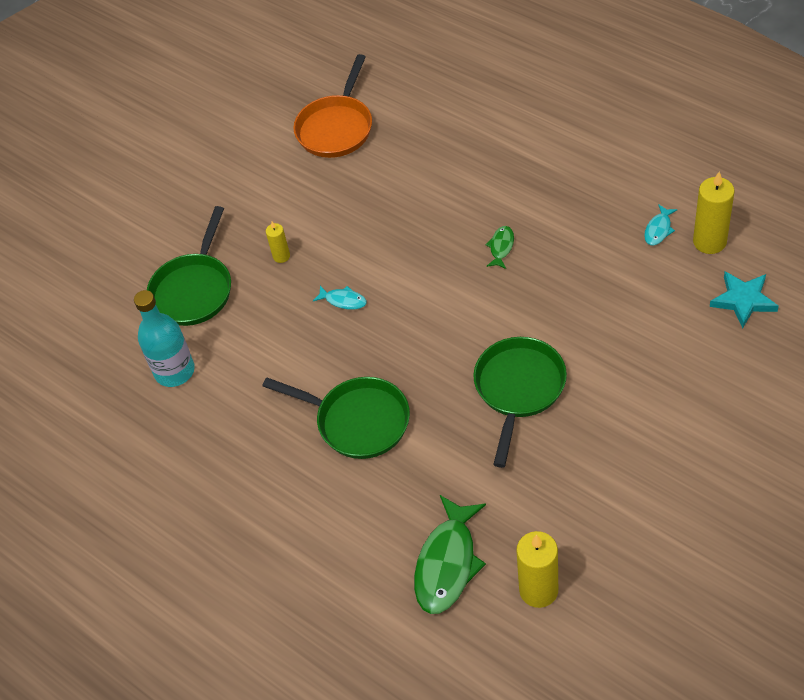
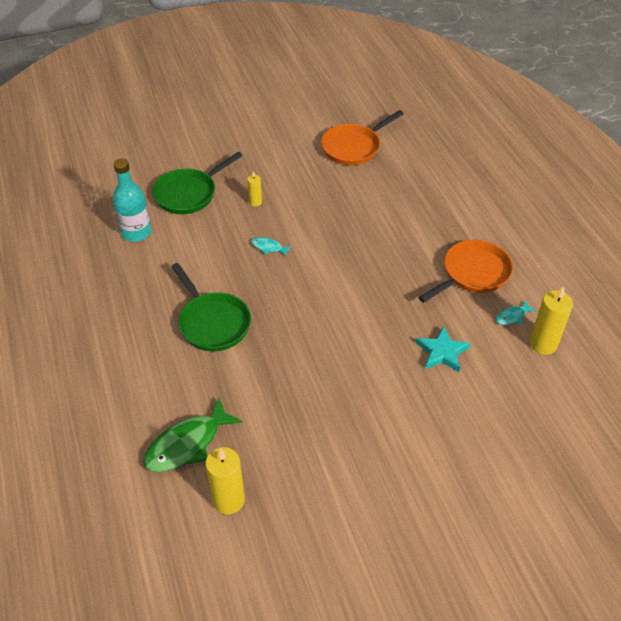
camera: 25 degrees right, 5 degrees down
(343, 300) = (268, 247): turquoise fish -> turquoise fish turned 150 degrees clockwise
(501, 247) = (395, 270): green fish -> none
(519, 389) = (329, 363): green pan -> none
(583, 206) = (472, 274): none -> orange pan
(743, 300) = (535, 396): turquoise star -> turquoise star (442, 352)

